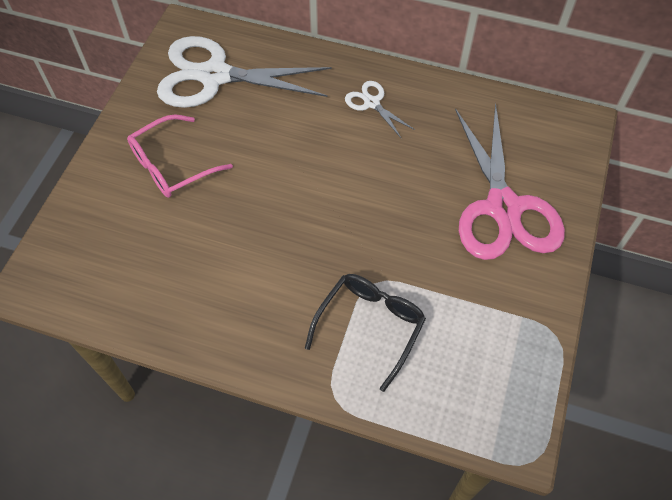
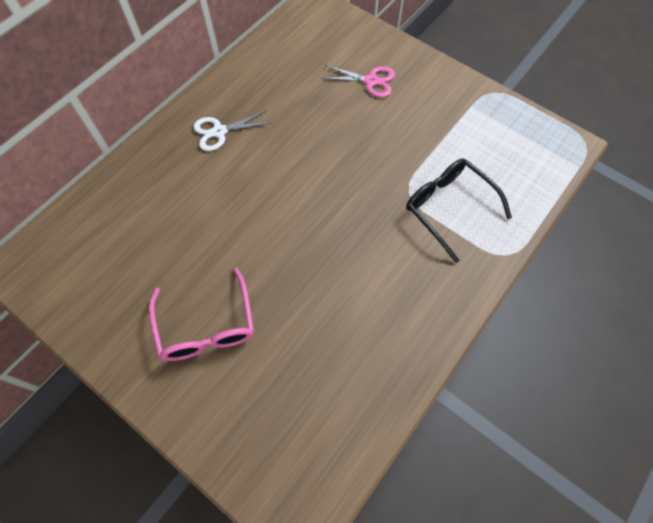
camera: 70 degrees left, 5 degrees up
(215, 76) = (109, 254): white scissors -> none
(503, 207) = (371, 81): pink scissors -> pink scissors, size x0.45

